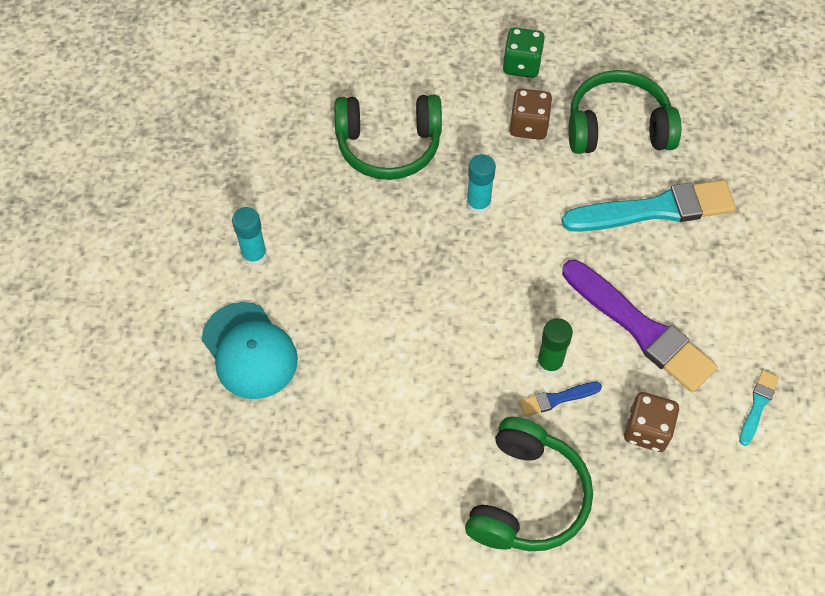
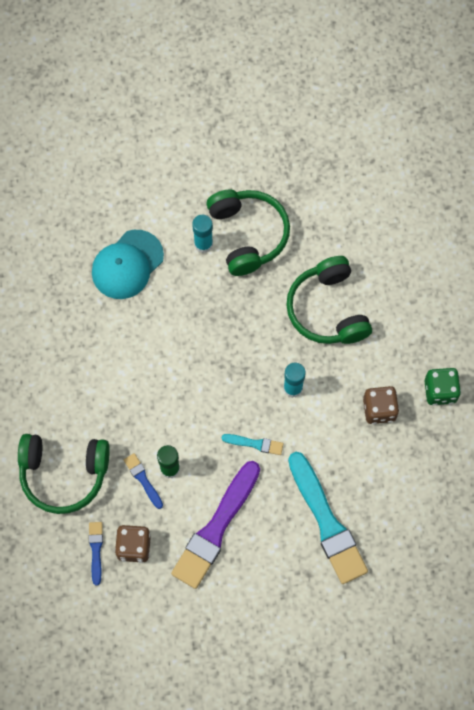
camera: 75 degrees right, 10 degrees up
(618, 127) = (399, 479): green headphones -> green headphones (248, 235)
(643, 479) = (96, 550): none -> blue brush
(758, 405) = (174, 624): turquoise brush -> turquoise brush (255, 444)

